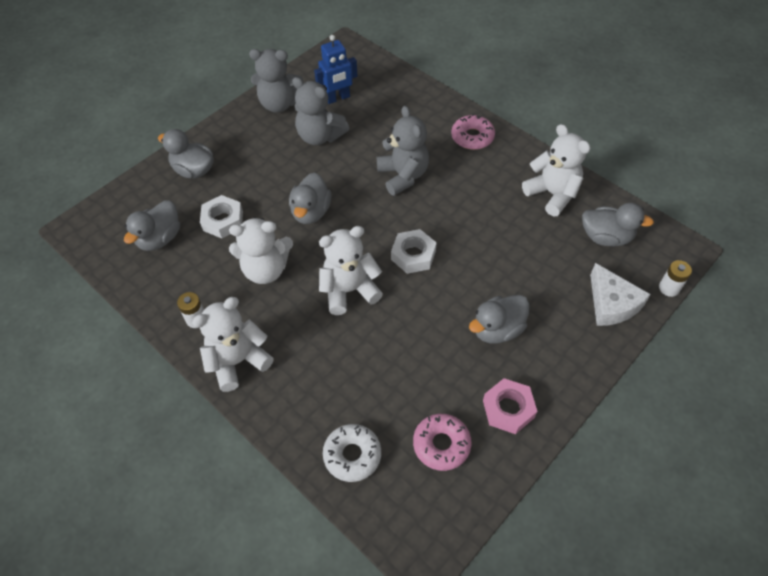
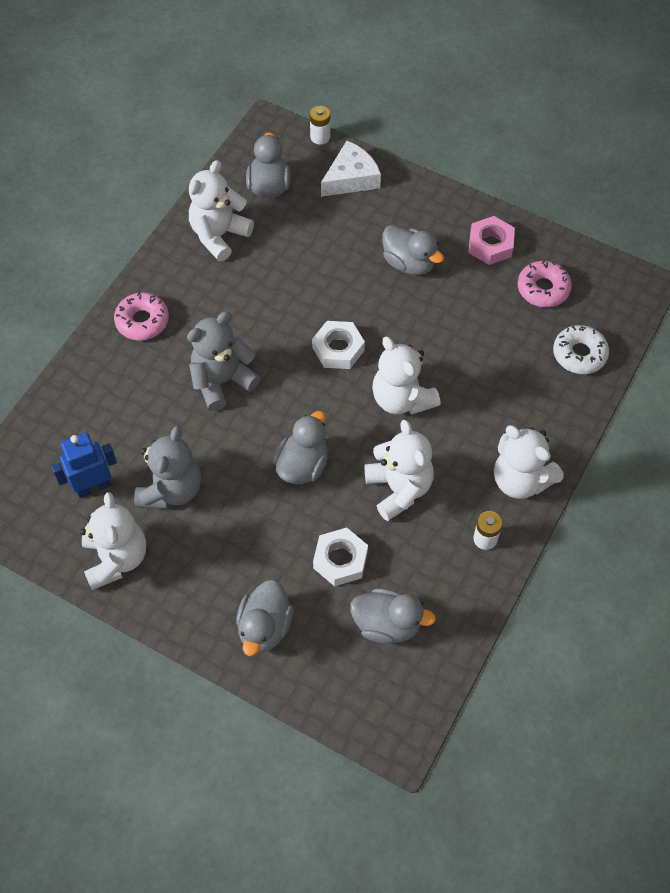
camera: 105 degrees left, 5 degrees up
(279, 104) = (116, 558): grey teddy bear -> white teddy bear
(311, 212) = (302, 465): grey duck -> grey duck turned 60 degrees counterclockwise
(338, 98) = (93, 487): blue robot -> blue robot turned 75 degrees counterclockwise

